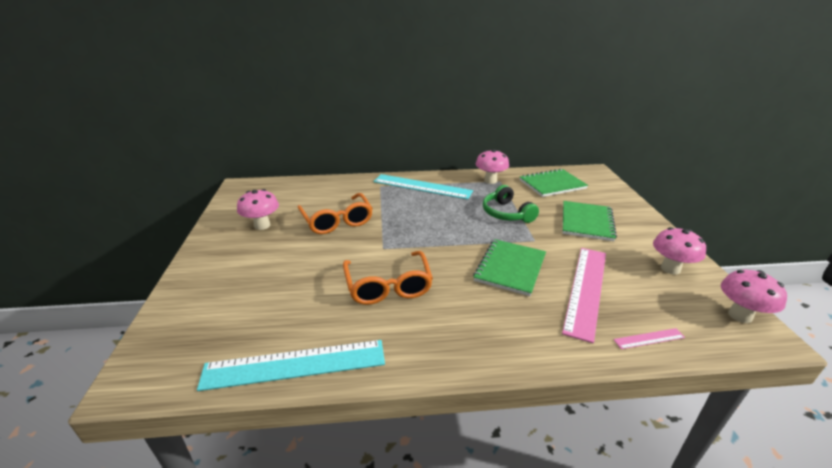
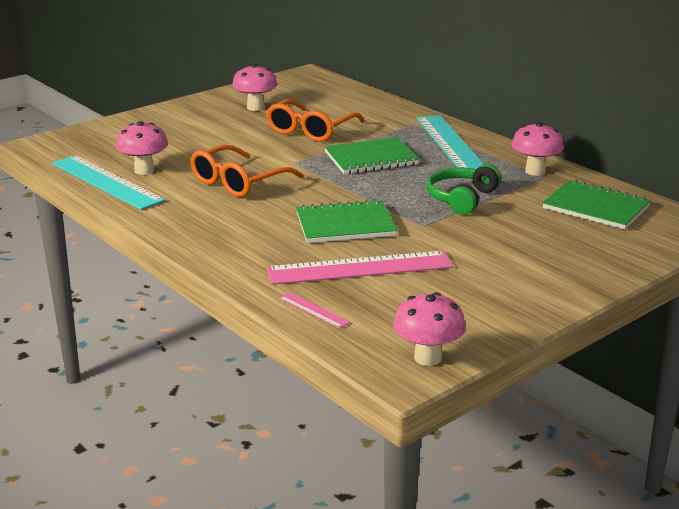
camera: 55 degrees right, 5 degrees down
(586, 222) = (519, 245): green notebook -> green notebook (371, 158)
(670, 268) = (478, 309): pink mushroom -> pink mushroom (144, 170)

